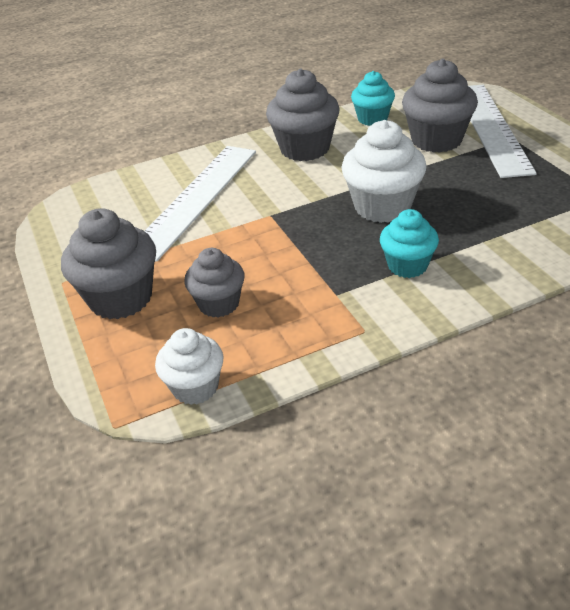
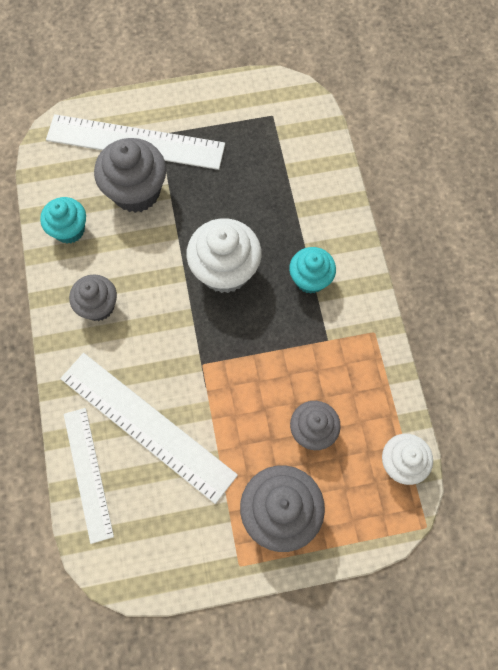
camera: 80 degrees left, 30 degrees up
(143, 180) = (88, 473): none -> white ruler
(305, 148) = (98, 306): grey cupcake -> grey cupcake, size x0.63

